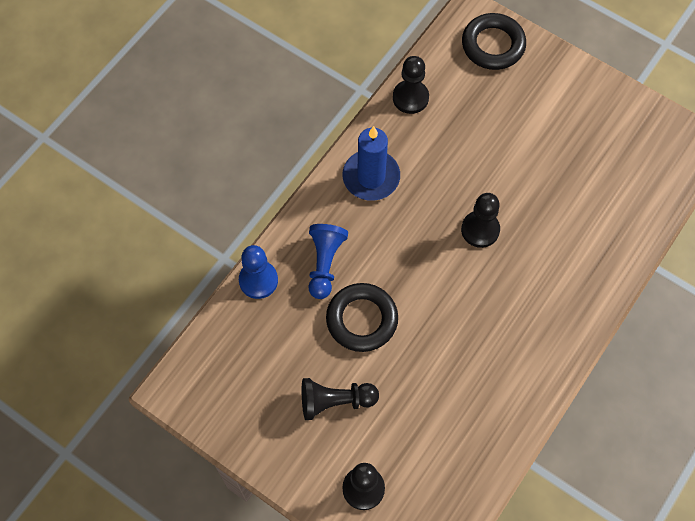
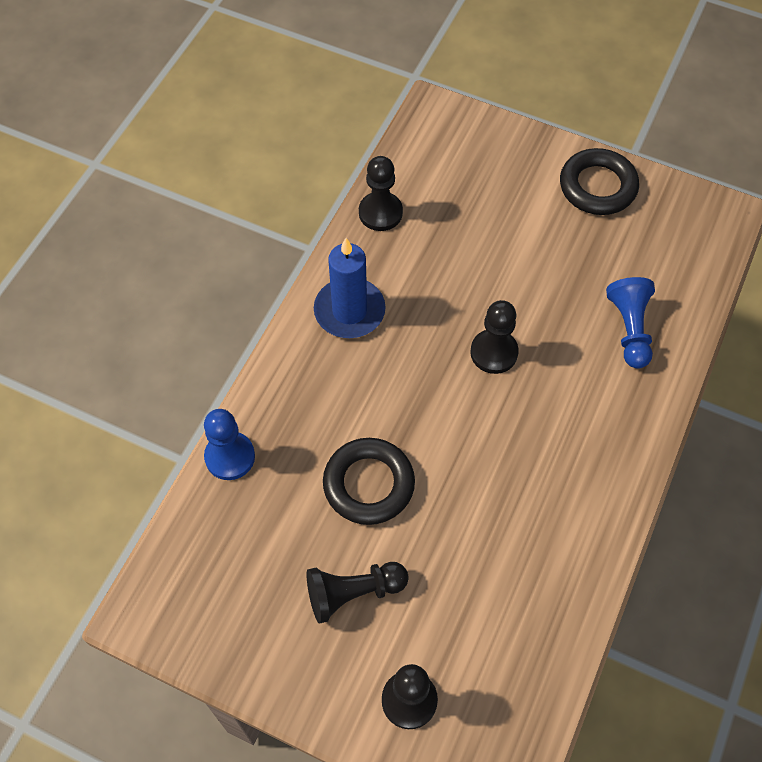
camera: 10 degrees left, 5 degrees down
(325, 264) = (310, 423): blue pawn -> blue pawn (629, 329)
(493, 45) = (466, 140): black ring -> black ring (597, 186)

